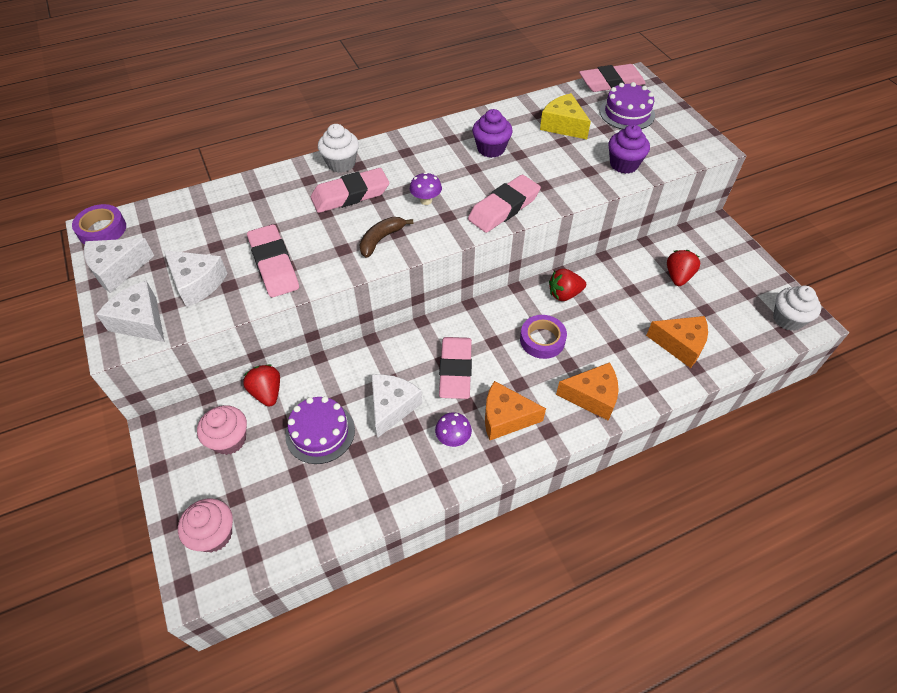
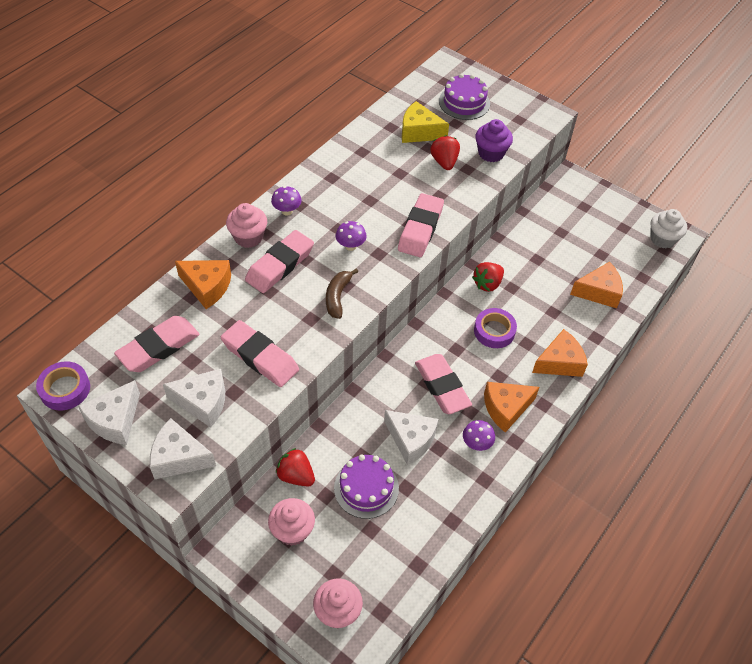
camera: 30 degrees left, 0 degrees up
(275, 191) = (207, 287): none -> orange cheese
(341, 163) = (248, 237): white cupcake -> pink cupcake
(390, 153) = (287, 211): none -> purple mushroom
(392, 407) = (411, 440): white cheese -> white cheese turned 135 degrees clockwise
(491, 149) = (373, 176): purple cupcake -> none
(611, 83) = (433, 75): pink eraser -> pink eraser (158, 347)
(678, 276) = (565, 233): red strawberry -> red strawberry (444, 162)

